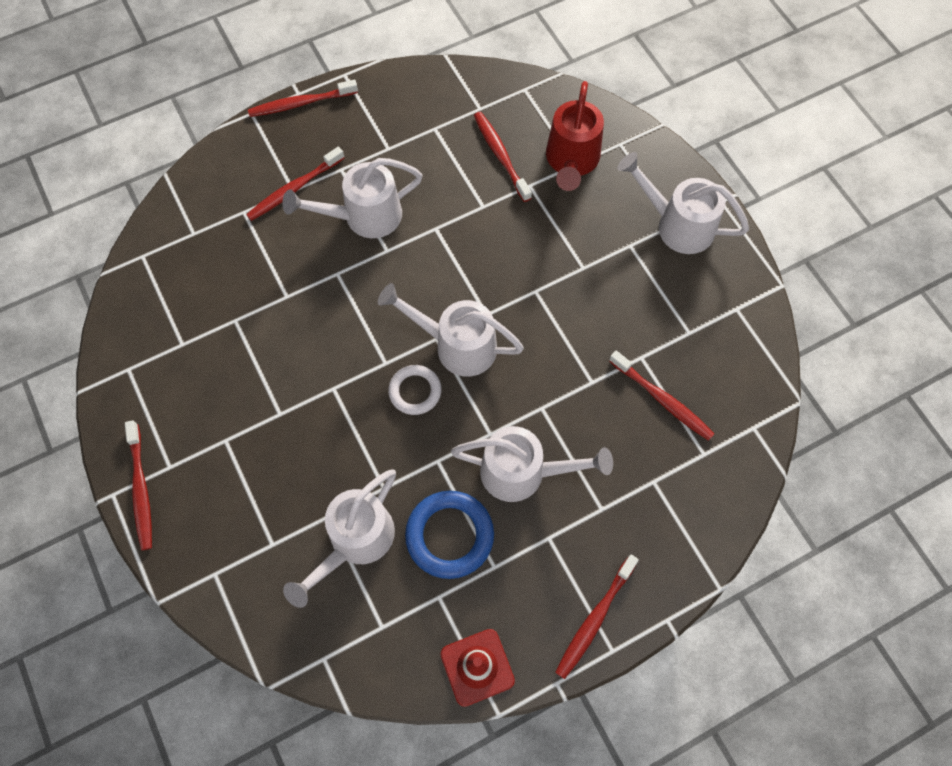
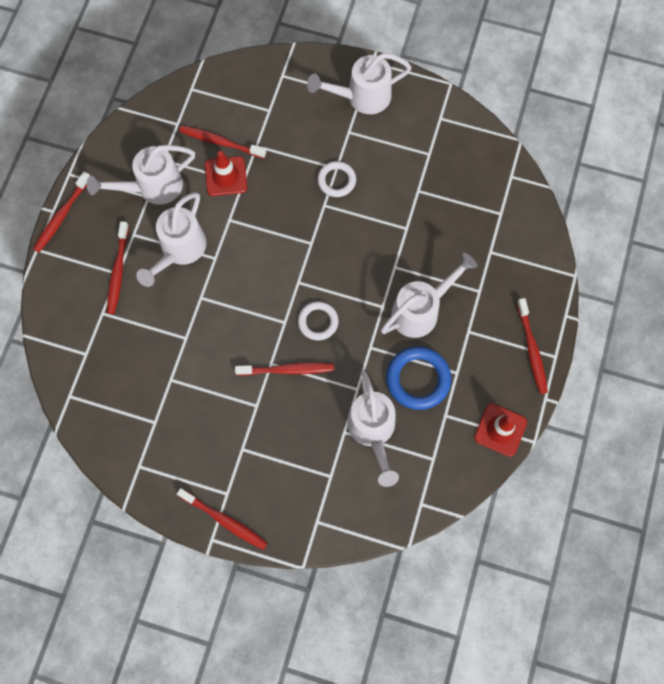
camera: 45 degrees left, 5 degrees up
(457, 345) = (313, 275): white watering can -> white watering can (153, 187)
(473, 188) = (226, 176): none -> red traffic cone
(571, 161) = (265, 110): red watering can -> none
(571, 279) = (336, 180): none -> white ring
(662, 400) = (452, 204): red toothbrush -> red toothbrush (287, 370)

